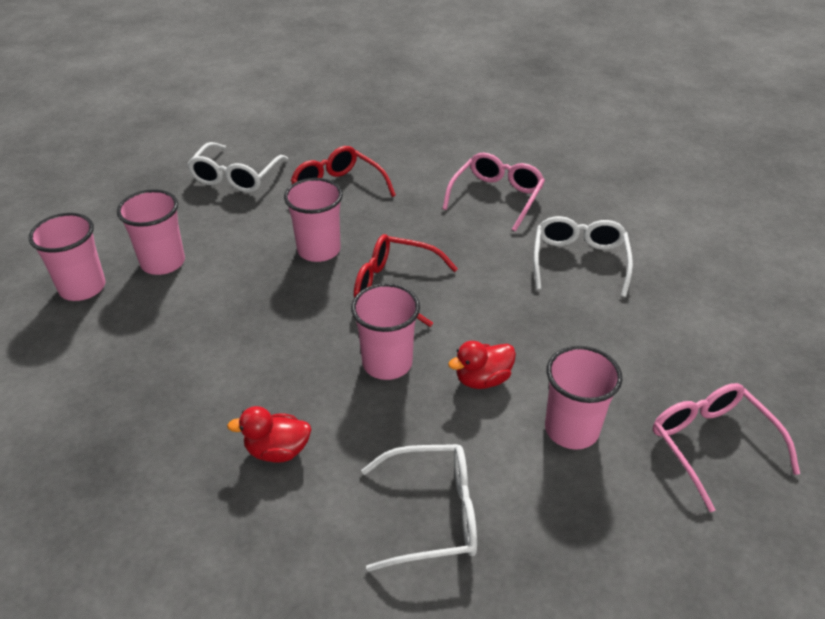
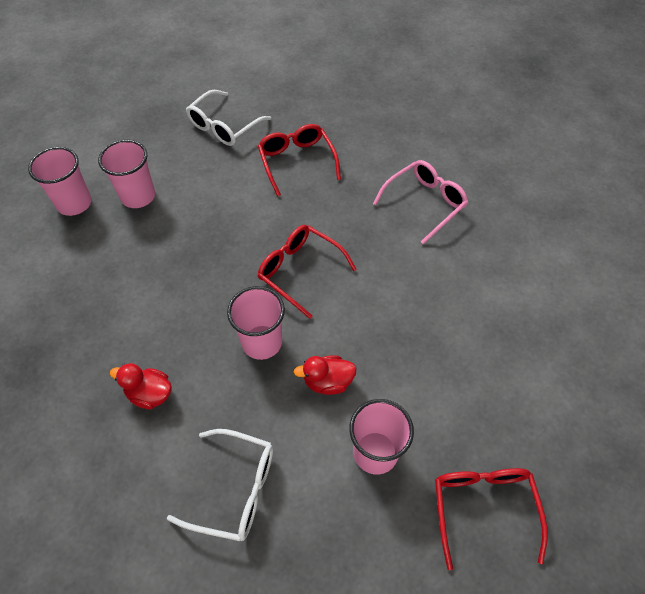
camera: 20 degrees right, 15 degrees up
(319, 250) = (257, 217): pink cup -> none
(579, 261) = (463, 291): white glasses -> none
(712, 445) = (483, 508): pink glasses -> red glasses

